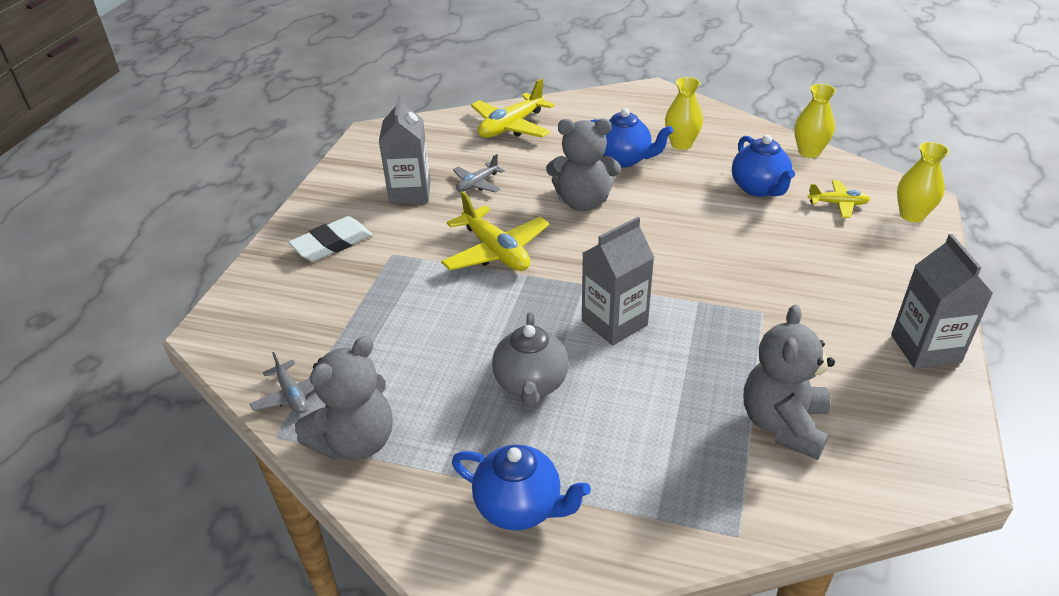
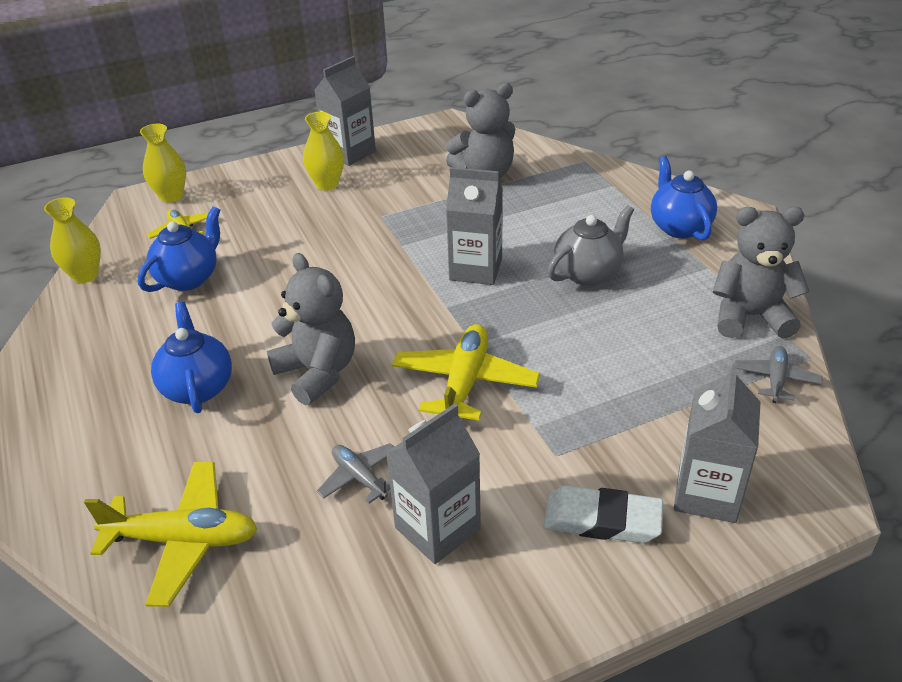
camera: 130 degrees left, 0 degrees up
(284, 290) = (706, 494): none -> grey carton
(477, 184) = (359, 477): grey plane -> grey plane turned 135 degrees counterclockwise
(681, 144) = (126, 362): yellow vase -> yellow vase (327, 184)

